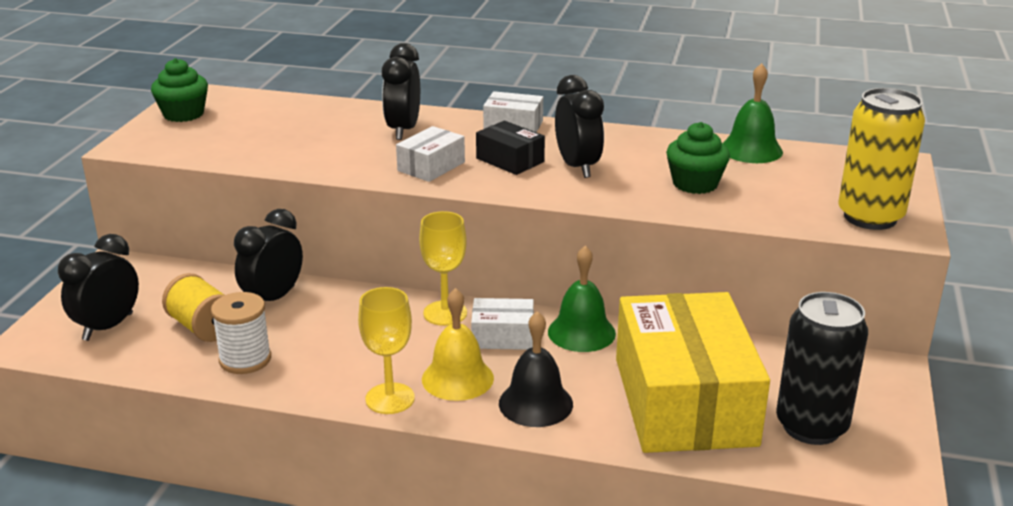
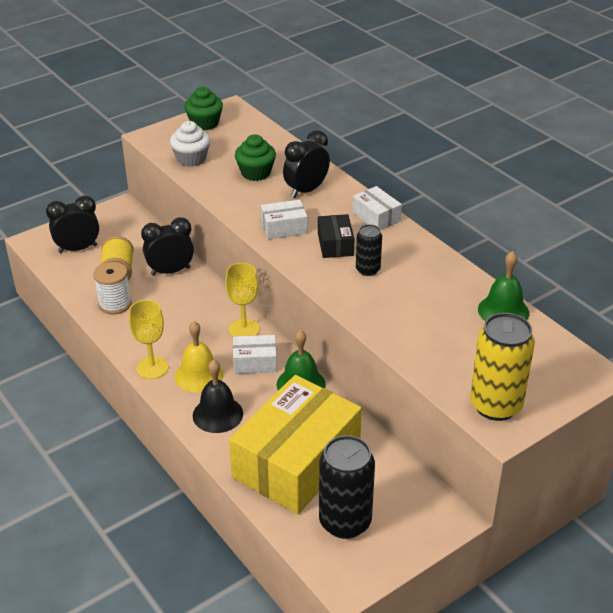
camera: 40 degrees right, 10 degrees up
(218, 147) = (191, 159): none -> white cupcake
(502, 336) = (255, 362): white box -> white box turned 45 degrees counterclockwise
(577, 167) = (368, 270): black clock -> black can
(695, 184) = (421, 319): green cupcake -> green cupcake (256, 173)

